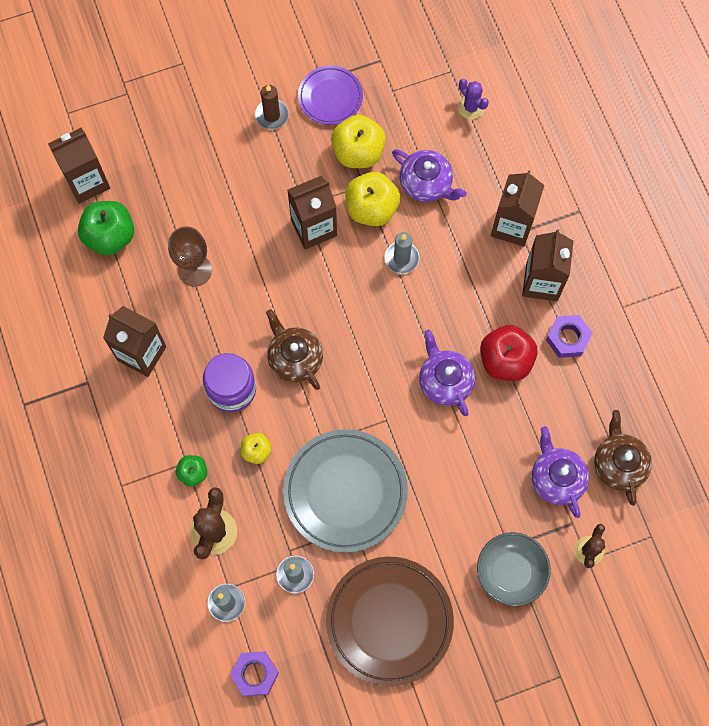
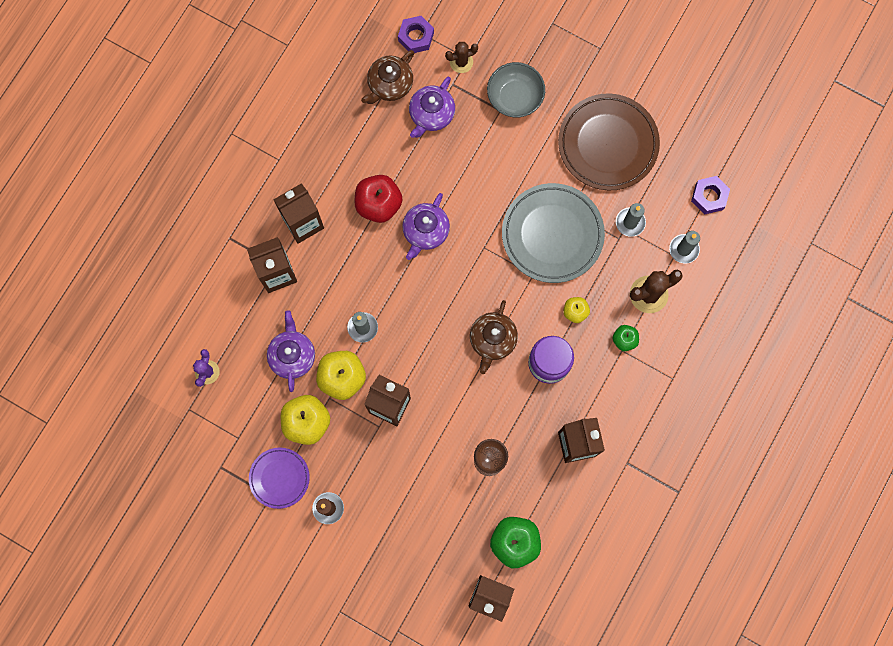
camera: 130 degrees left, 5 degrees up
(567, 338) = (330, 177): purple nut -> purple nut (416, 37)

